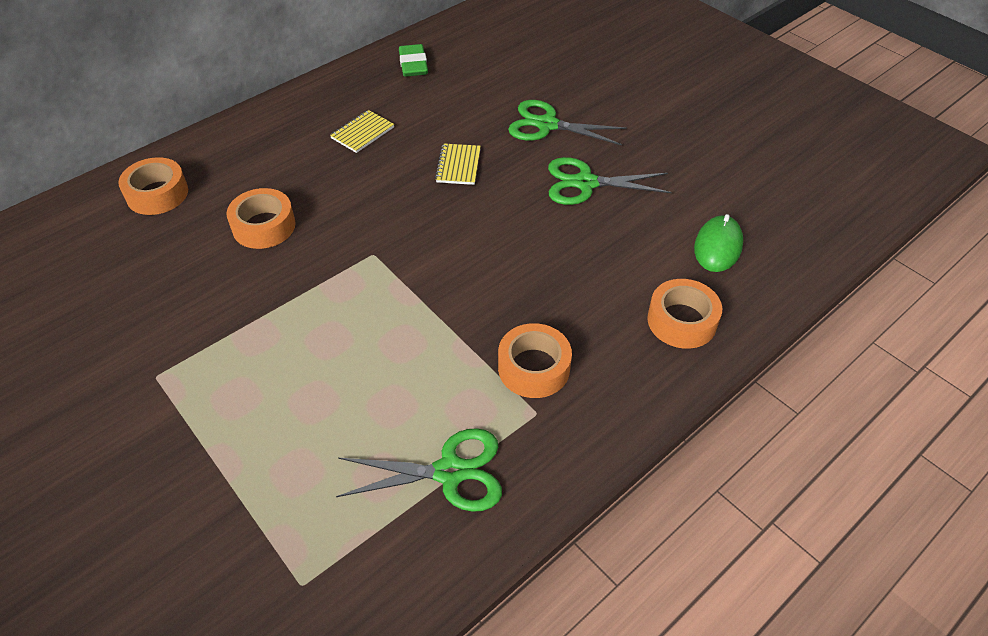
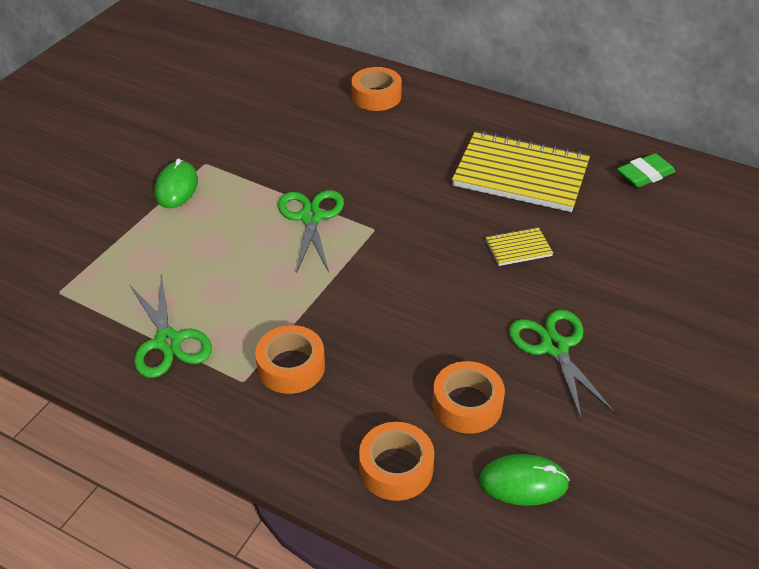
camera: 70 degrees right, 5 degrees down
(181, 415) = (176, 187): none -> green mouse
(264, 226) = (372, 159): orange tape -> orange tape (467, 404)
(362, 133) = (521, 174): yellow notebook -> yellow notebook, size x2.29
(547, 125) = (626, 295): green scissors -> green scissors (311, 217)

